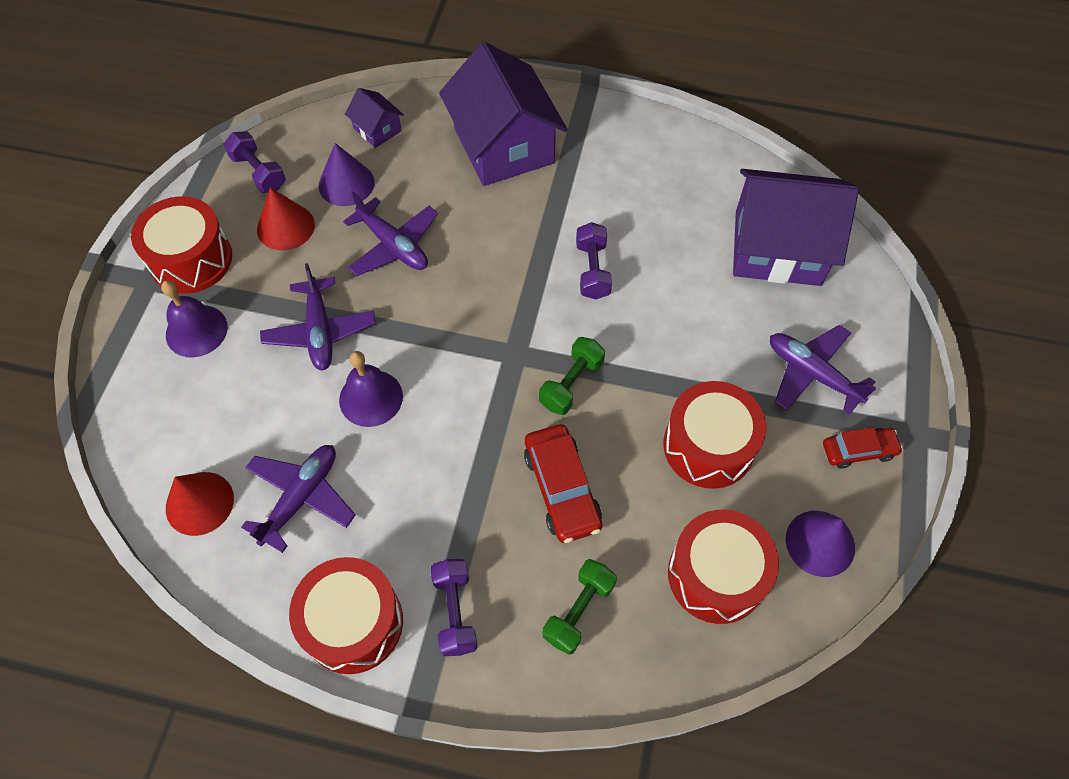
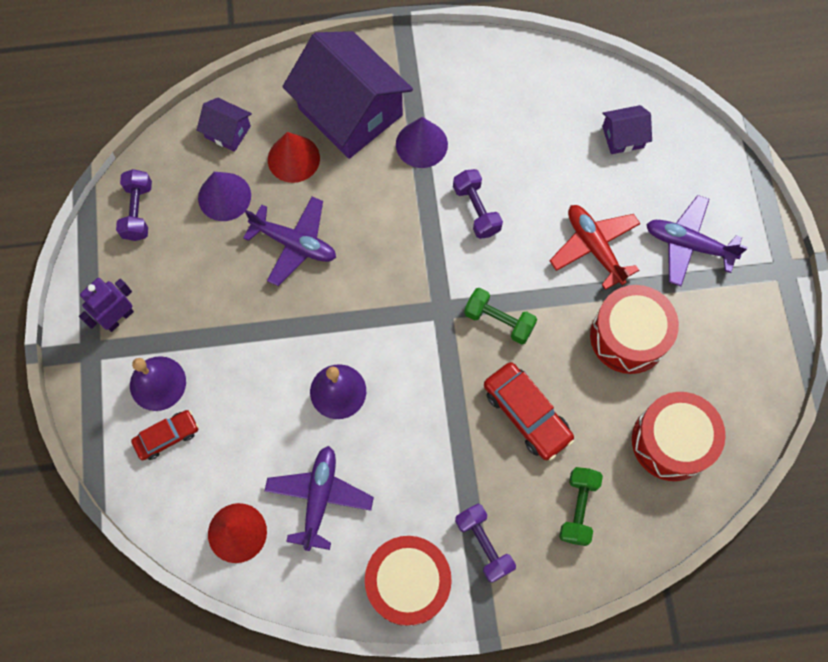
camera: 20 degrees left, 10 degrees up
(191, 259) = (119, 318): red drum -> purple robot
(259, 172) = (138, 211): purple dumbbell -> purple dumbbell turned 60 degrees clockwise
(285, 227) = (189, 257): red cone -> red cone (293, 158)
(320, 331) = (267, 346): purple plane -> none
(571, 384) = (499, 320): green dumbbell -> green dumbbell turned 75 degrees counterclockwise
(705, 344) = (594, 247): none -> red plane
(777, 248) = (623, 137): purple house -> purple house, size x0.45
(820, 543) = (740, 387): purple cone -> purple cone (421, 144)
(858, 451) = (745, 299): red car -> red car (167, 437)

